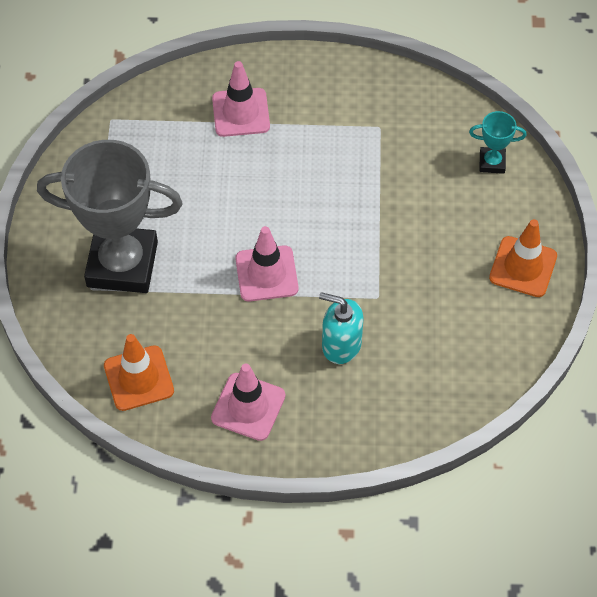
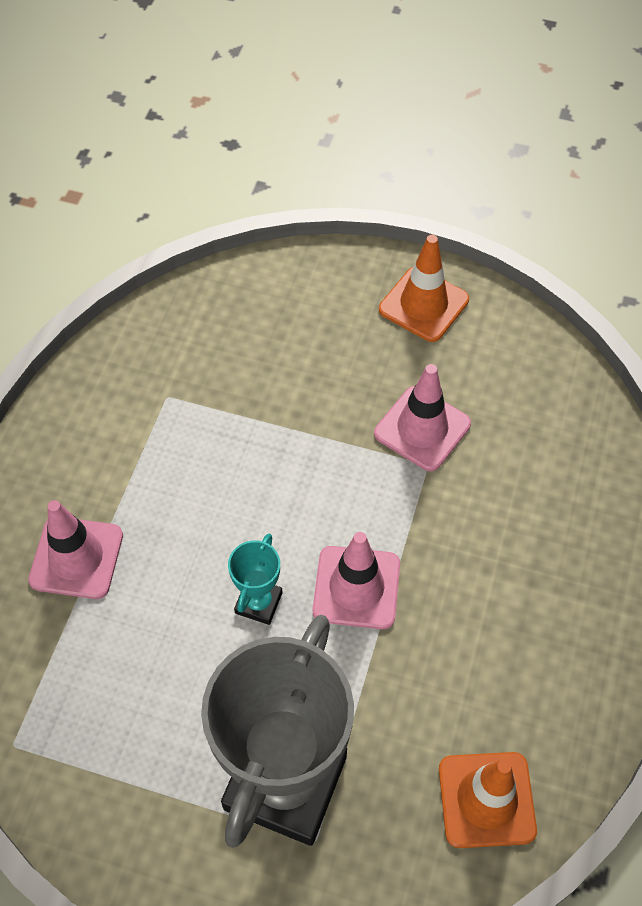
camera: 75 degrees left, 0 degrees up
(248, 407) = (559, 660): pink traffic cone -> pink traffic cone (422, 428)
(341, 345) = (487, 524): turquoise soap dispenser -> none
(492, 162) = (266, 294): turquoise trophy -> turquoise trophy (258, 603)

